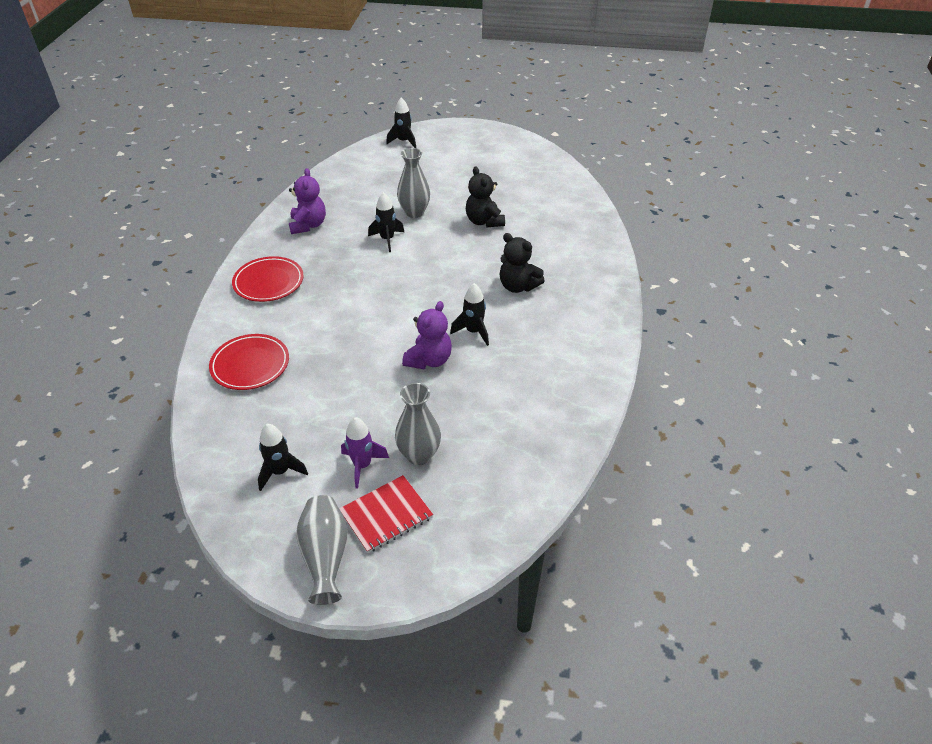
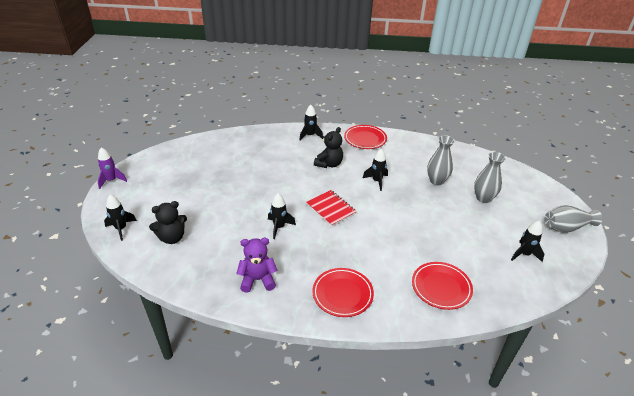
camera: 95 degrees left, 5 degrees down
(362, 465) = (501, 219): purple rocket -> purple rocket (111, 180)
(386, 515) = (528, 207): red notebook -> red notebook (331, 209)
(414, 212) = (241, 214): grey vase -> grey vase (436, 181)
(429, 360) = (407, 198): purple teddy bear -> none
(484, 221) = (256, 179): black teddy bear -> black teddy bear (172, 238)
(591, 331) = (365, 139): none -> red plate
(595, 271) = (310, 135): none -> black rocket

